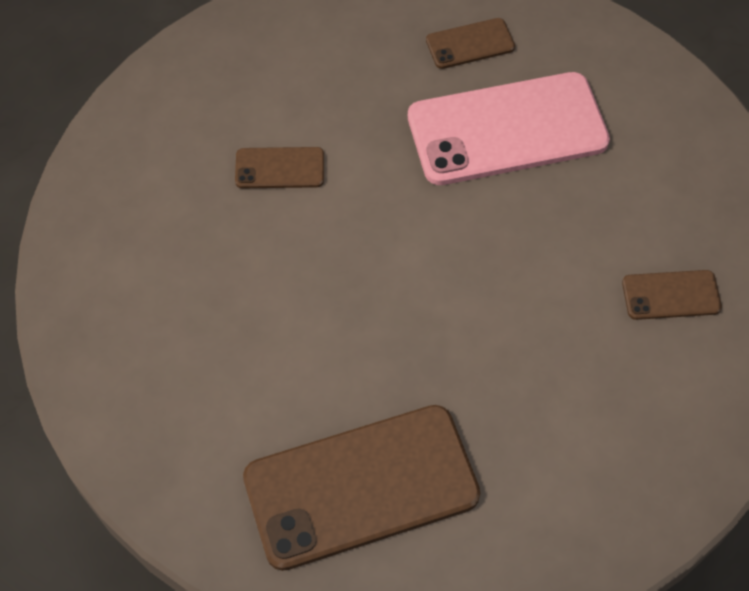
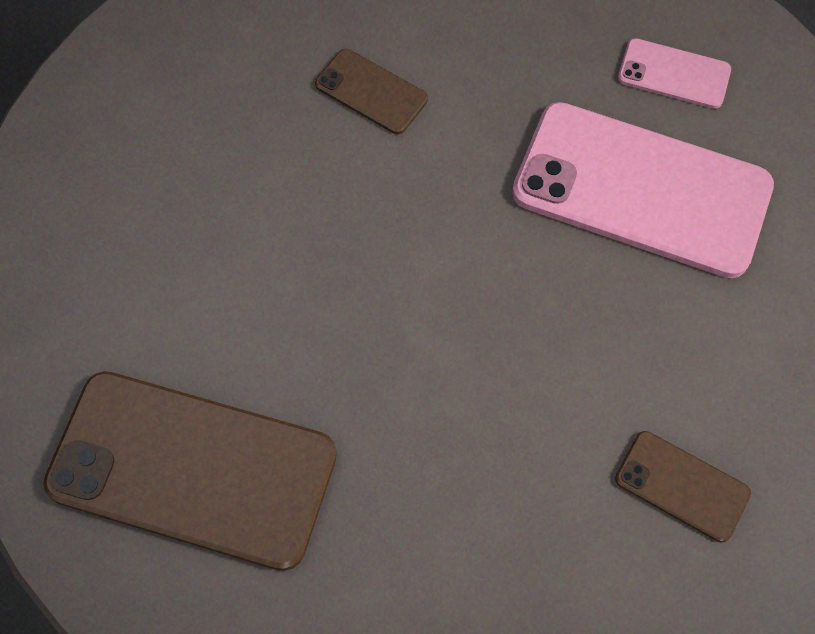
camera: 35 degrees right, 5 degrees up
(470, 44) = (674, 74): brown phone -> pink phone

